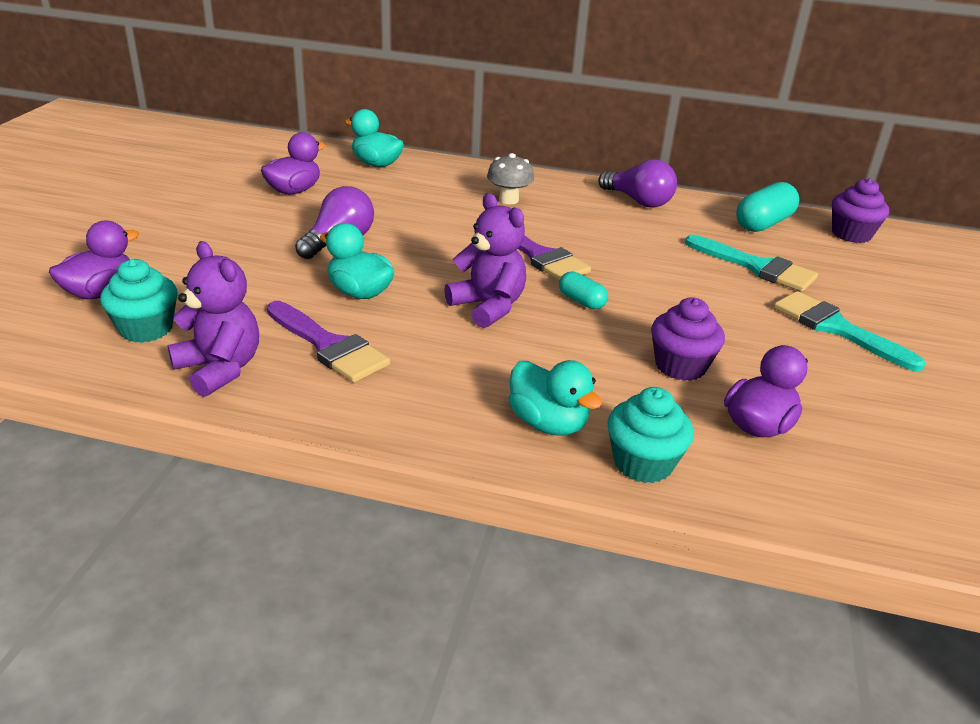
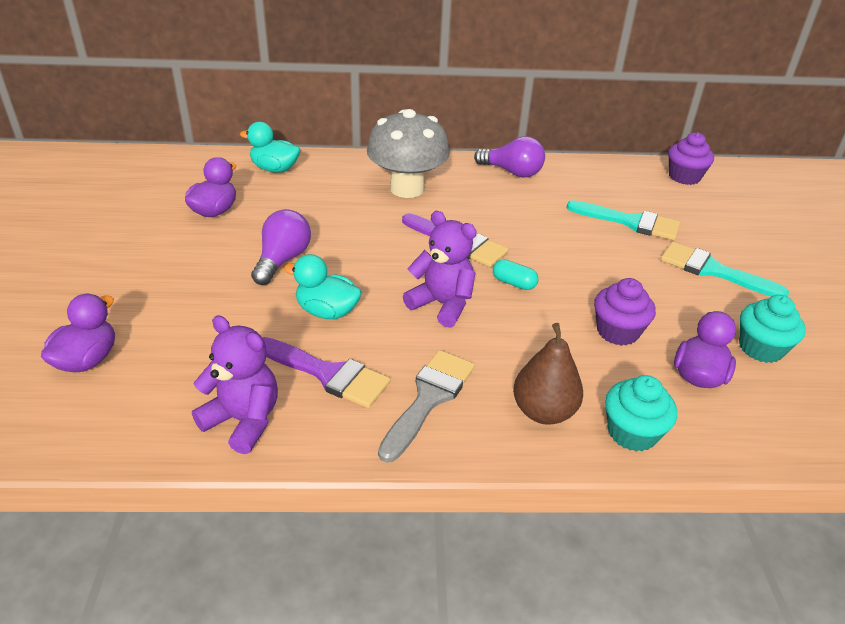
camera: 15 degrees left, 5 degrees up
(146, 329) = (152, 392): turquoise cupcake -> turquoise cupcake (760, 348)
(424, 387) = (429, 398): none -> grey brush
(508, 200) = (407, 189): grey mushroom -> grey mushroom, size x1.95
(548, 423) = (543, 411): turquoise duck -> brown pear
(763, 223) = (616, 178): turquoise capsule -> none

